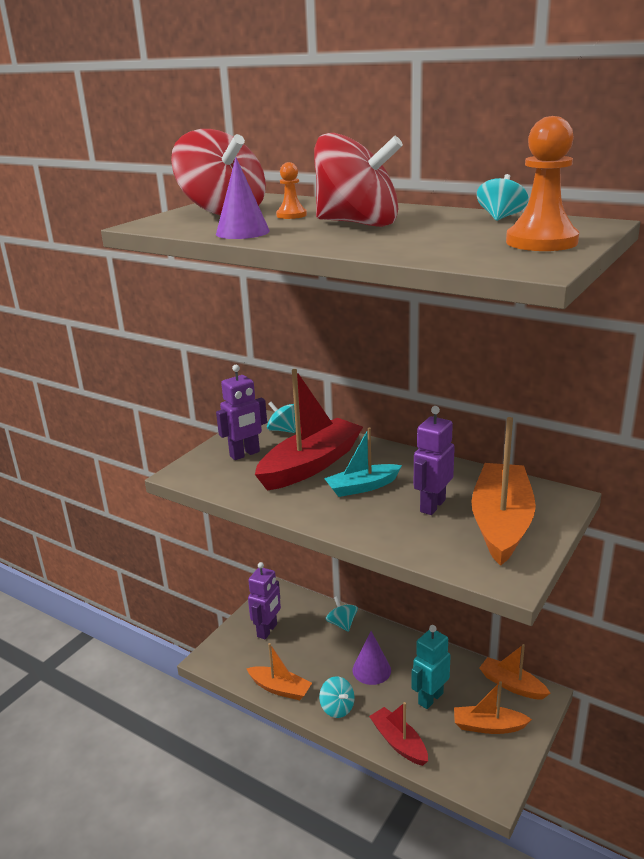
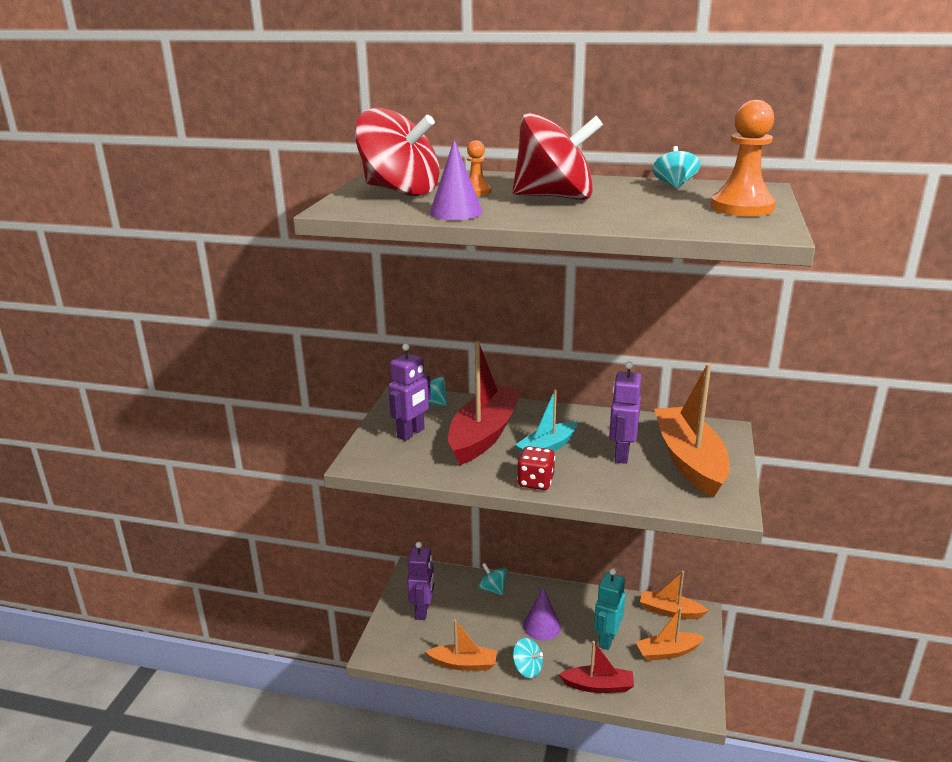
camera: 20 degrees left, 0 degrees up
(327, 518) = (535, 482): none -> red dice
(399, 742) = (598, 686): red boat -> red boat turned 150 degrees clockwise

